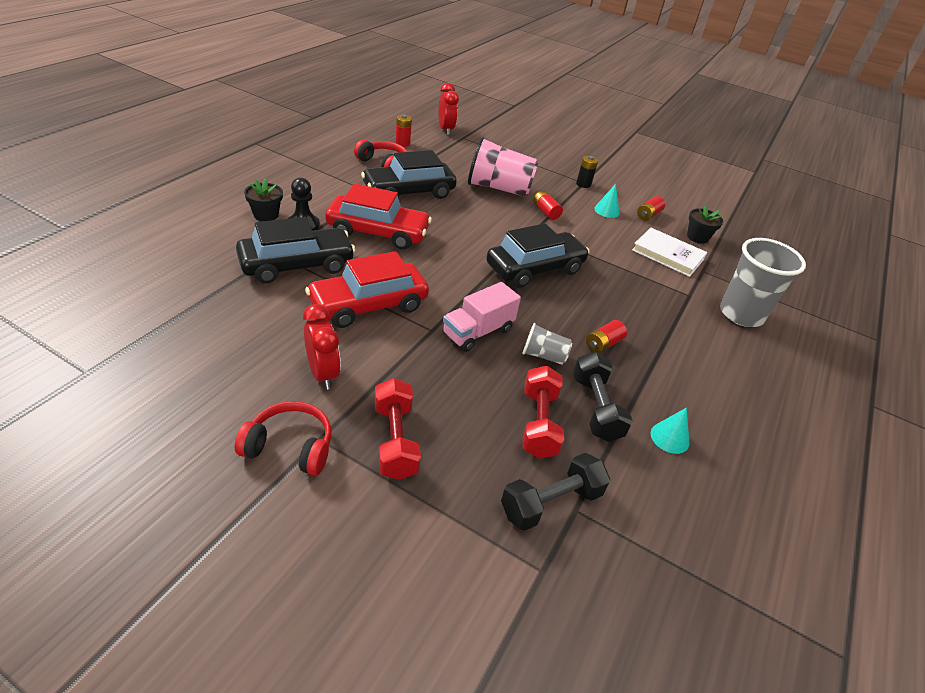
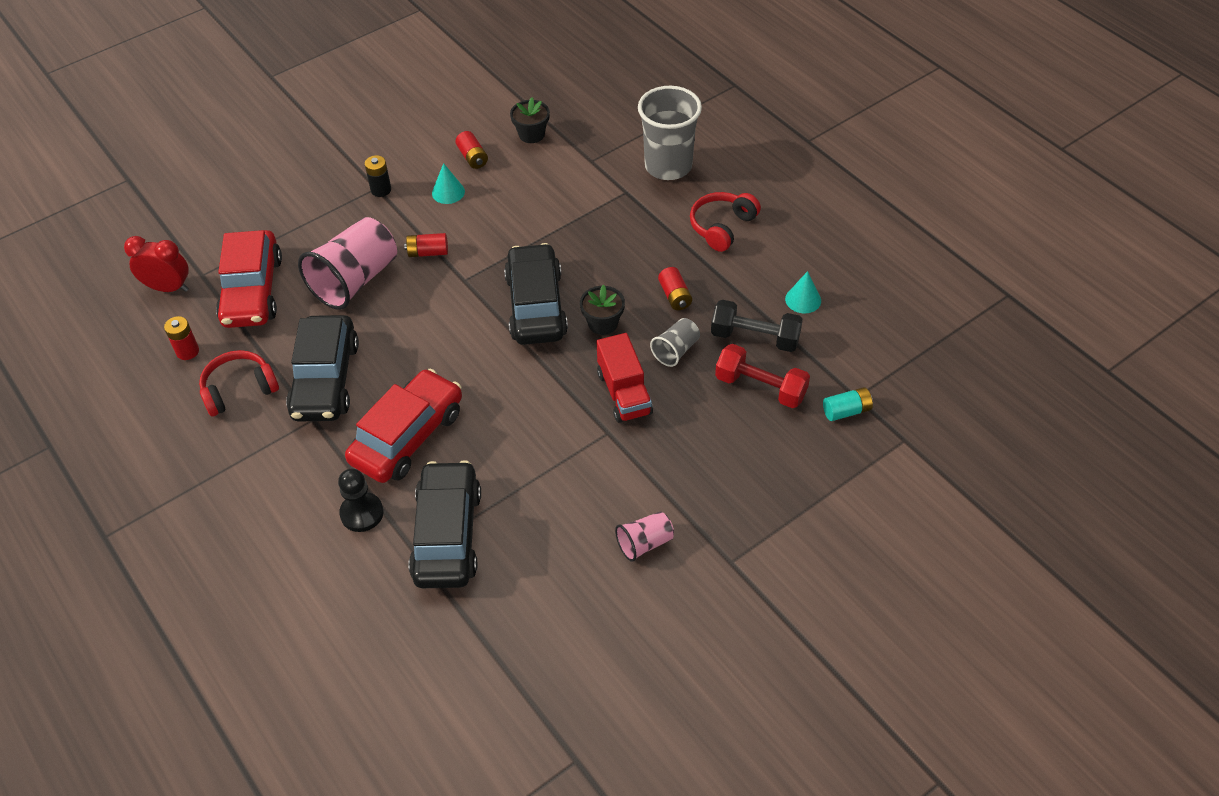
camera: 60 degrees left, 10 degrees up
(266, 215) = (320, 551): black flower pot -> black flower pot (603, 323)
(290, 447) = (734, 588): red headphones -> red headphones (722, 227)
(323, 374) = (644, 543): red clock -> pink cup
(368, 305) = (548, 479): red car -> red car (252, 291)
(395, 440) = (750, 503): red dumbbell -> none
(477, 332) = (624, 393): pink truck -> red truck
(551, 503) = (846, 411): black dumbbell -> turquoise battery
(668, 255) = (553, 176): white book -> none

